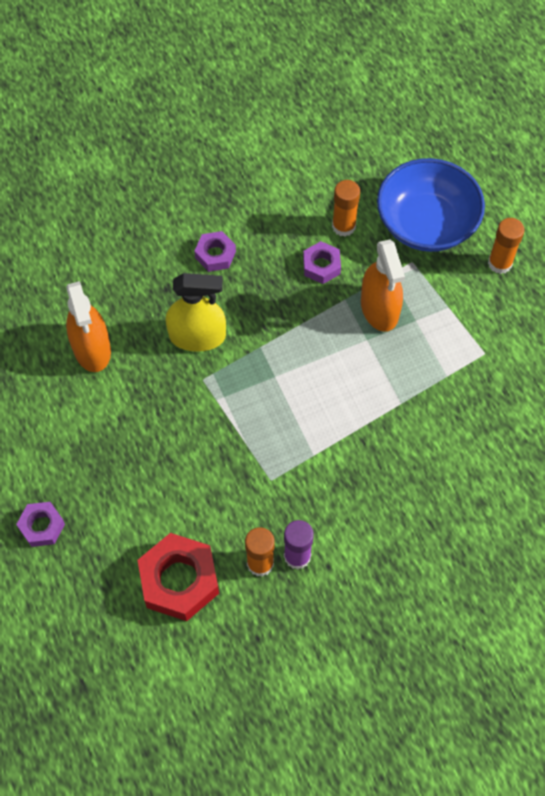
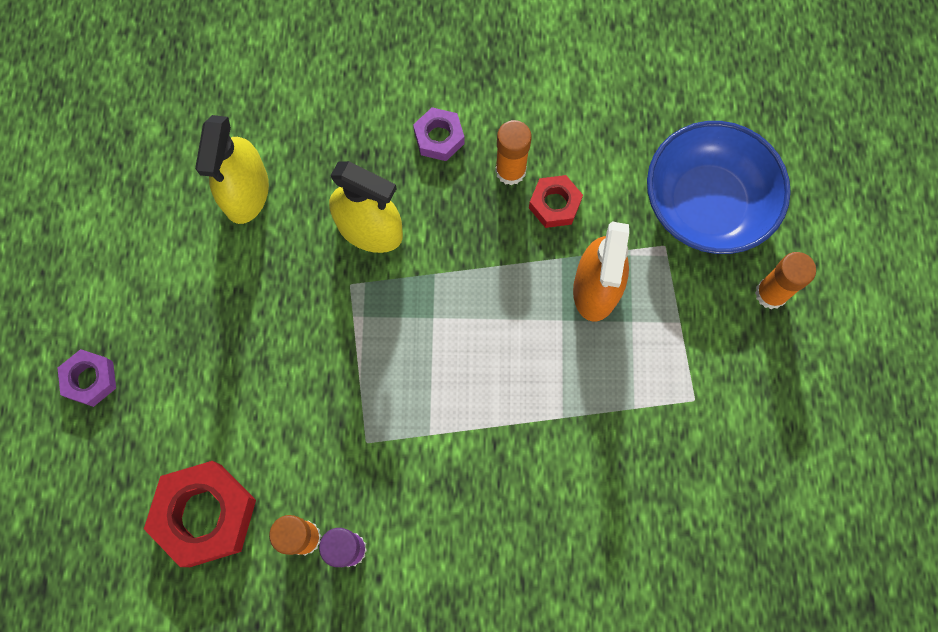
camera: 25 degrees right, 10 degrees up
(92, 348) = (246, 192): orange spray bottle -> yellow spray bottle
(321, 266) = (555, 204): purple nut -> red nut
(343, 226) = (605, 166): orange glue stick -> orange glue stick (510, 171)

